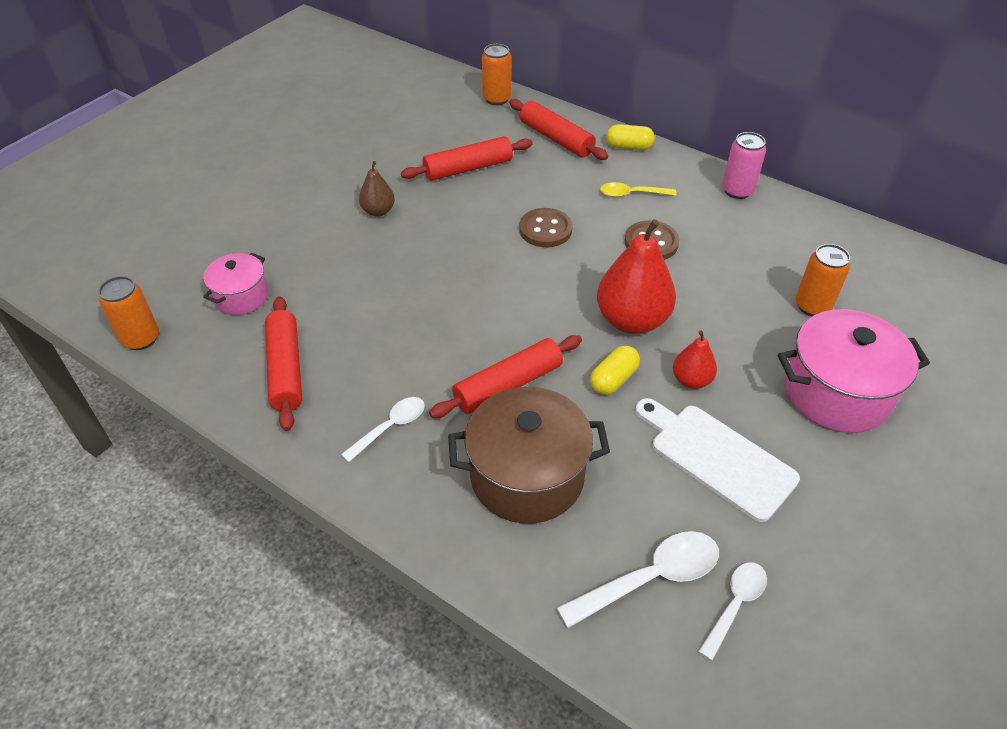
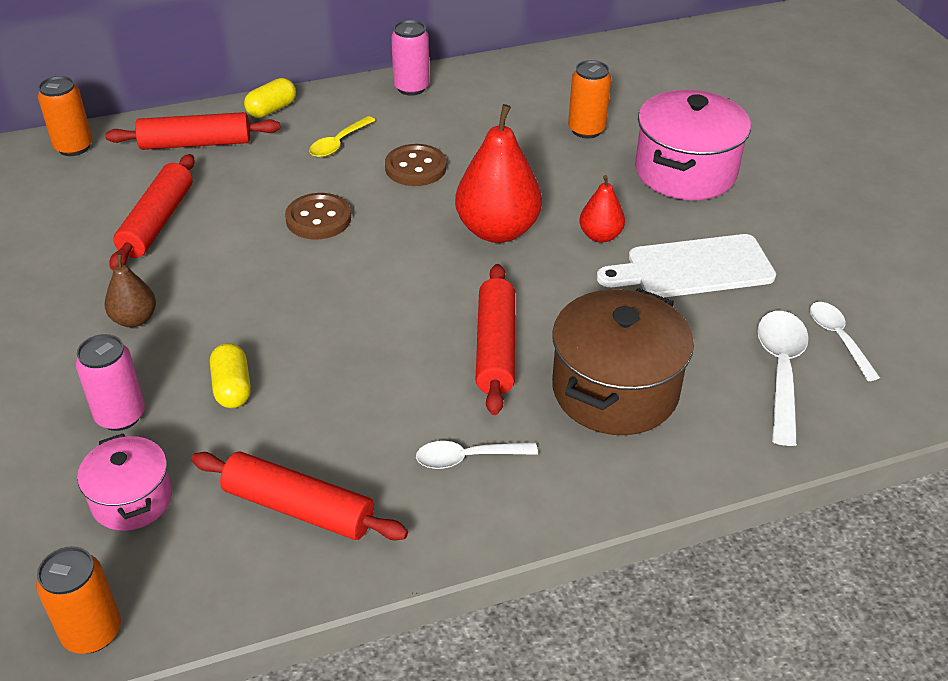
camera: 55 degrees left, 5 degrees down
(299, 253) = (120, 415): none -> pink can
(390, 427) = (467, 458): white spoon -> white spoon turned 90 degrees counterclockwise
(613, 379) = (555, 278): yellow capsule -> yellow capsule (232, 388)

